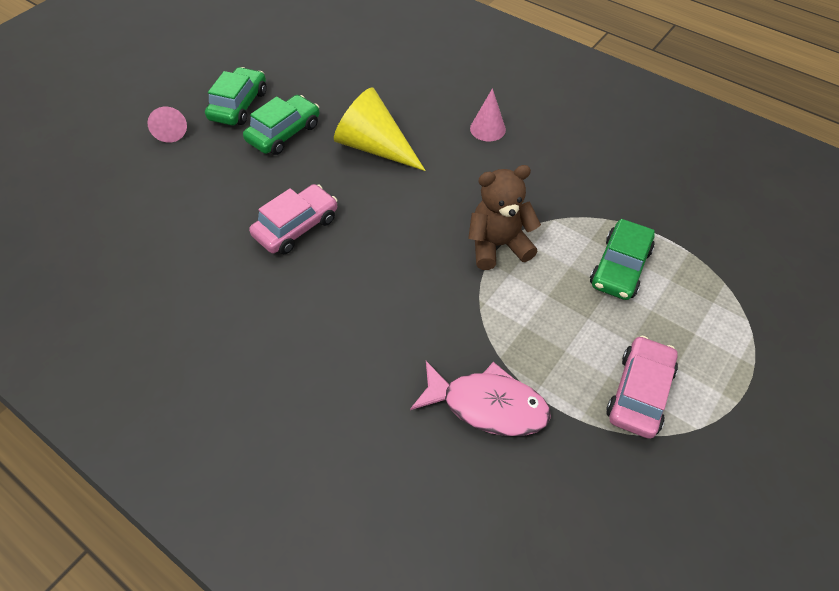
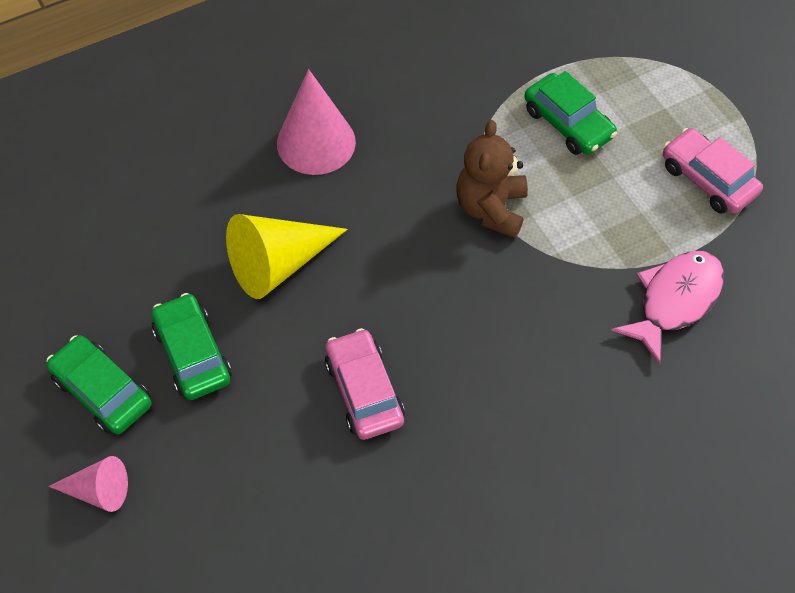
camera: 65 degrees left, 5 degrees up
(487, 129) = (316, 142): pink cone -> pink cone, size x1.75

